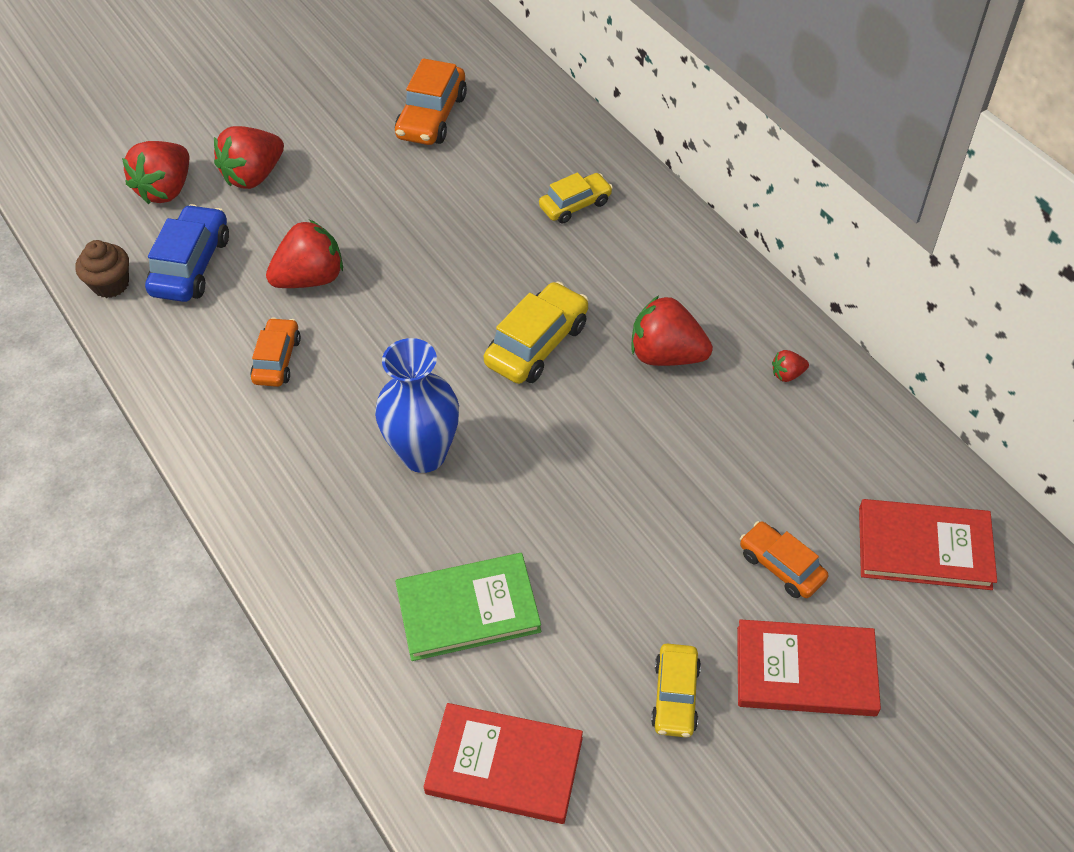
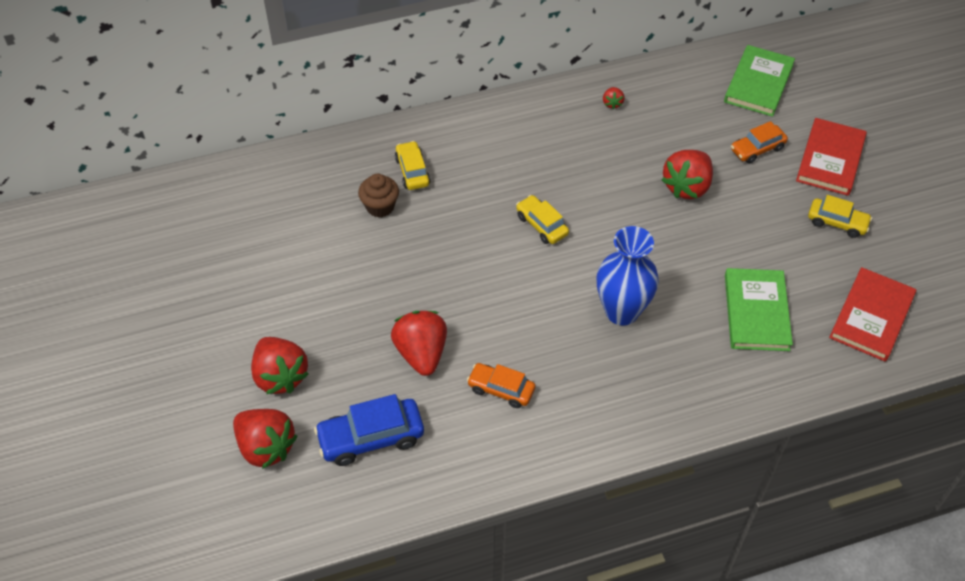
camera: 75 degrees left, 0 degrees up
(111, 284) = (369, 504): brown cupcake -> brown cupcake (380, 206)
(191, 265) = (371, 438): blue car -> blue car turned 45 degrees counterclockwise
(432, 116) = (269, 238): orange car -> none
(537, 344) = (541, 225): yellow car -> yellow car, size x0.65
(666, 355) = (575, 158): red strawberry -> red strawberry (687, 186)
(924, 547) = (758, 83): red book -> green book

